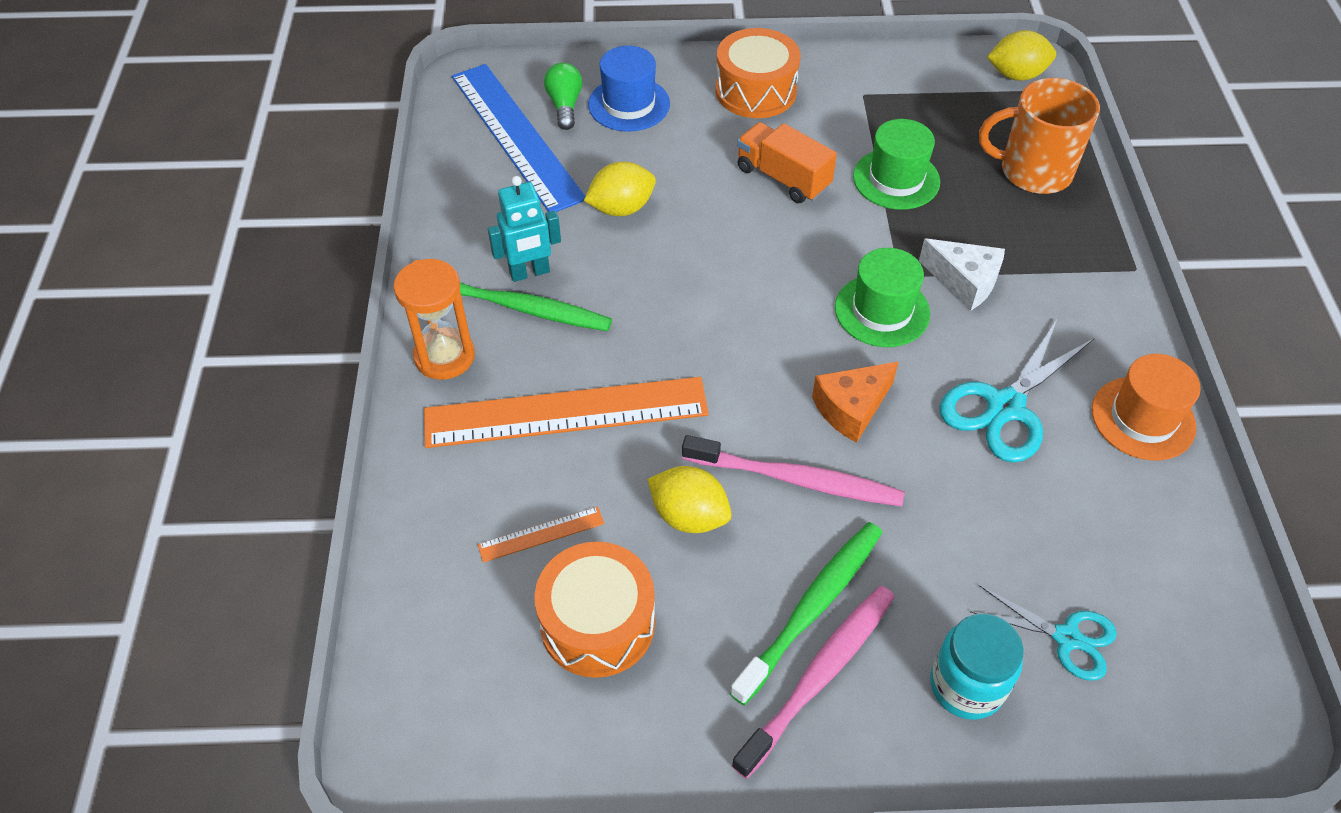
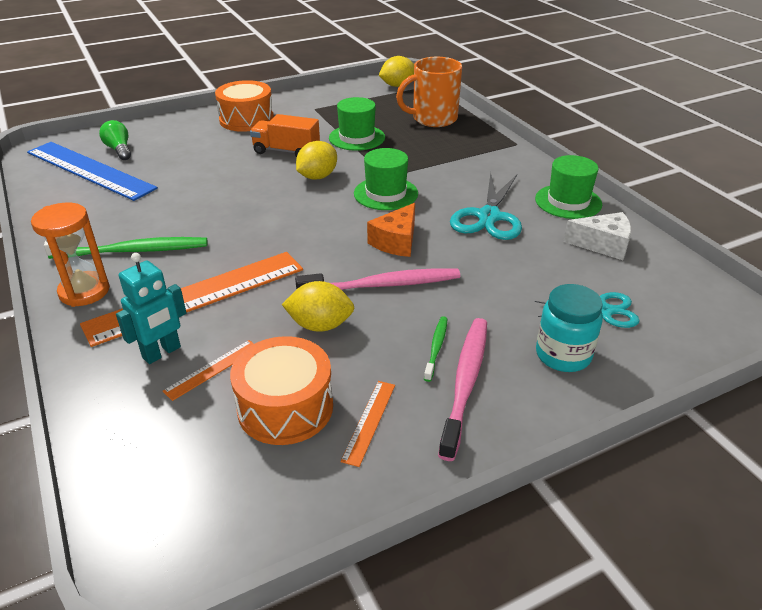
camera: 25 degrees left, 15 degrees down
(529, 272) = (132, 232): turquoise robot -> turquoise robot (162, 353)
(621, 208) = (184, 187): yellow lemon -> yellow lemon (317, 177)
(629, 104) = (164, 141): blue hat -> none
(680, 683) = (369, 421): none -> orange ruler
(812, 607) = (436, 347): green toothbrush -> green toothbrush, size x0.51
(964, 281) = (426, 170): white cheese -> white cheese (603, 245)
(1143, 418) = (568, 201): orange hat -> green hat

